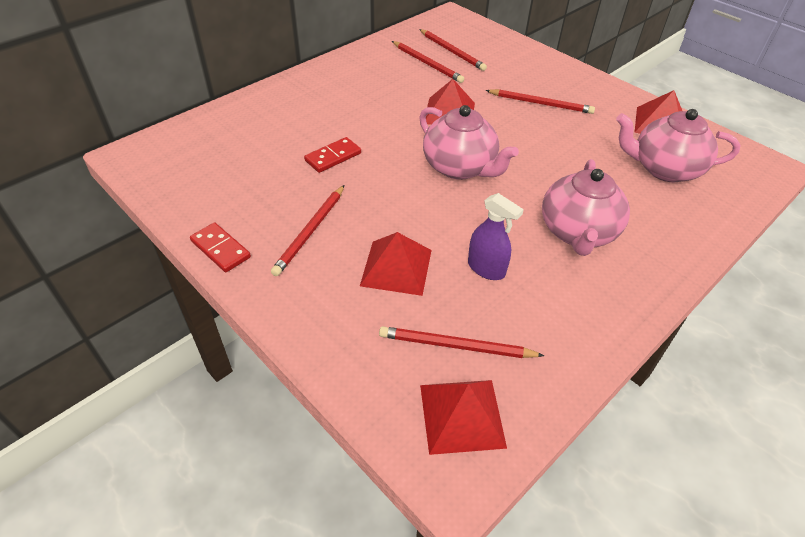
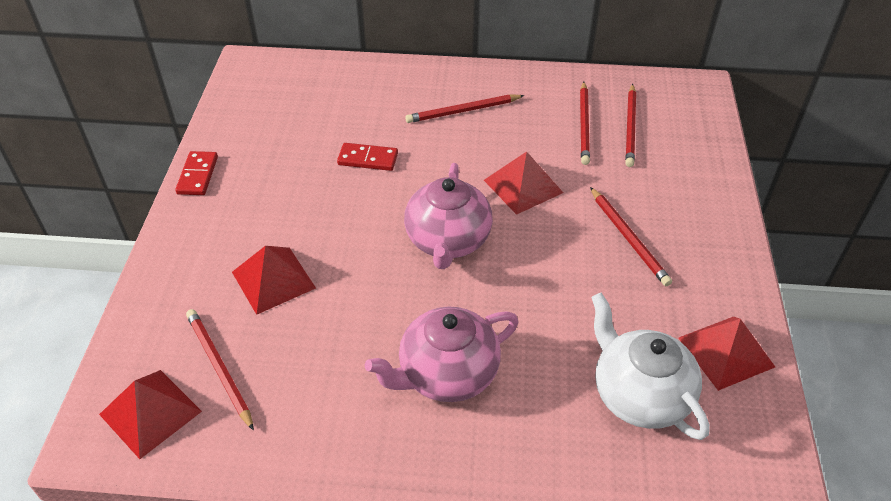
camera: 50 degrees right, 0 degrees up
(310, 231) = (264, 206): red pencil -> red pencil (463, 111)
(486, 268) = (328, 336): purple spray bottle -> none
(664, 169) = (639, 395): pink teapot -> white teapot

